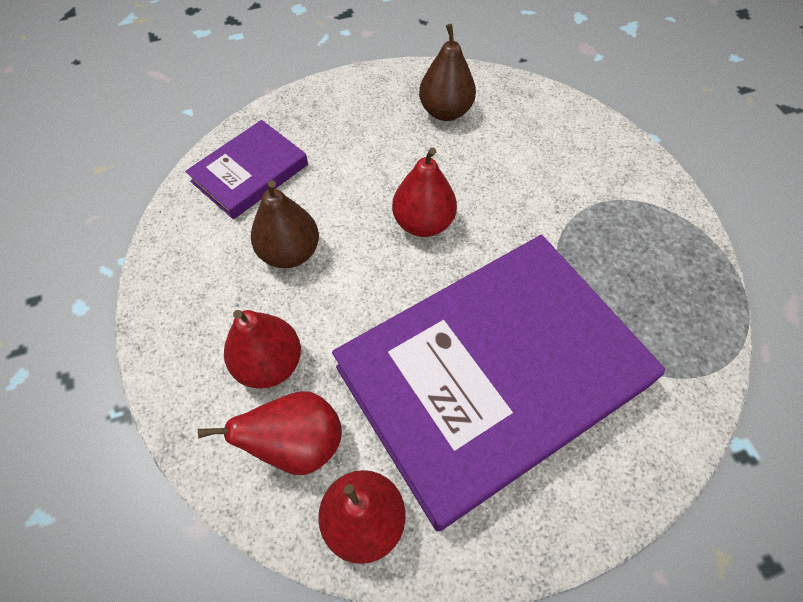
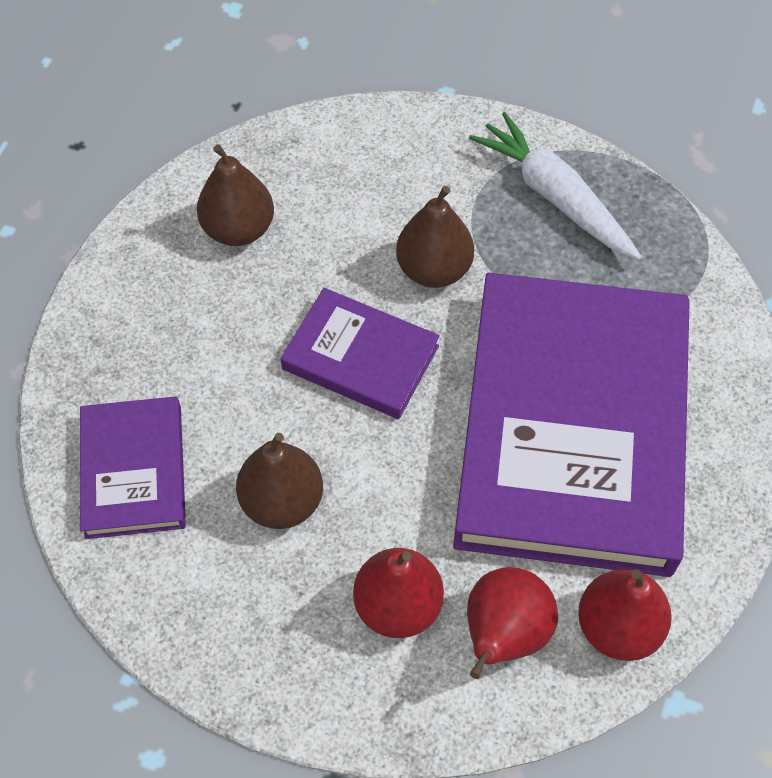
camera: 50 degrees left, 0 degrees up
(423, 223) = (360, 357): red pear -> purple book
(523, 216) = (434, 269): none -> brown pear
(651, 242) = (554, 196): none -> white carrot

